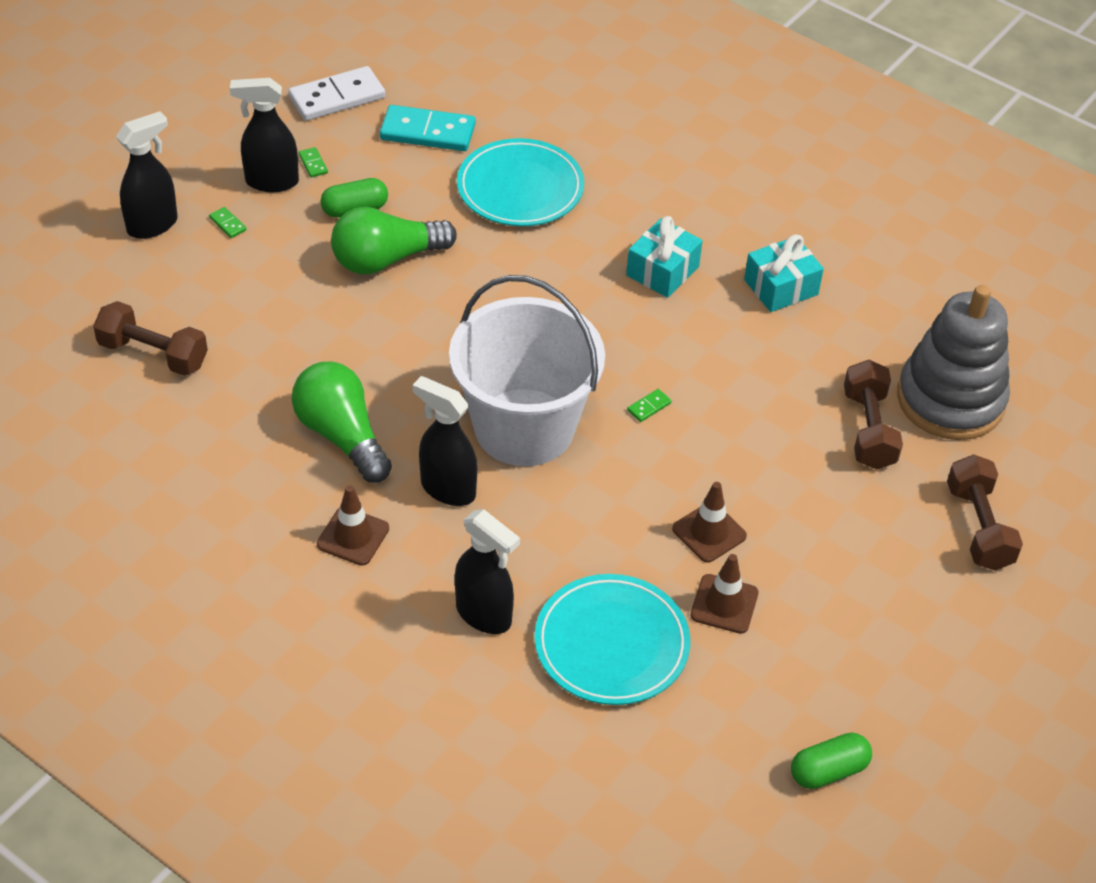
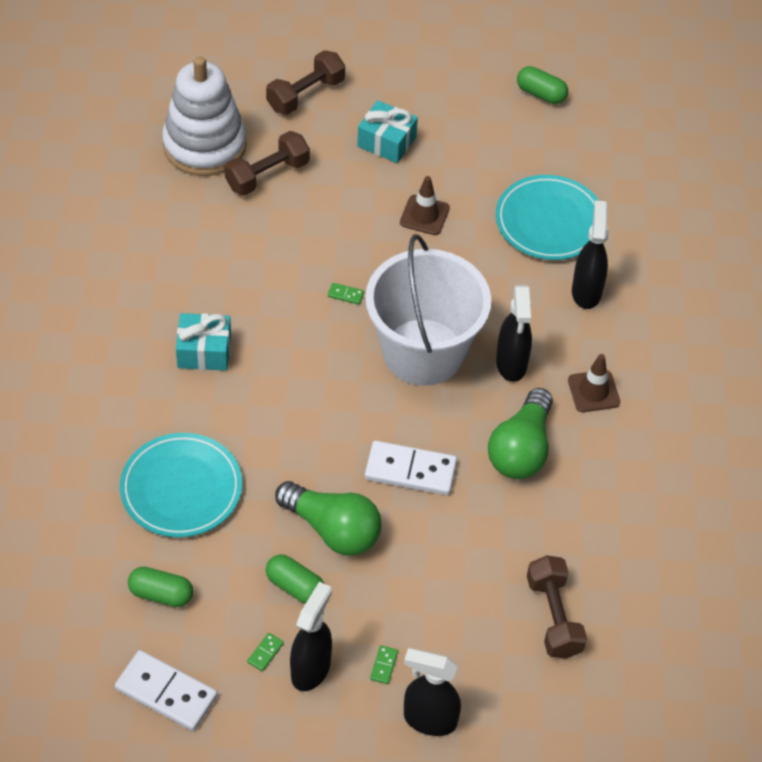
camera: 125 degrees left, 5 degrees up
(271, 182) = (311, 669): black spray bottle -> black spray bottle turned 120 degrees counterclockwise
(396, 342) = (410, 471): none -> white domino
(427, 132) = (161, 594): turquoise domino -> green capsule
(724, 604) = (472, 184): brown traffic cone -> none
(781, 287) = (165, 276): turquoise gift -> turquoise gift (386, 142)
(950, 400) = (204, 145): grey stacking toy -> white stacking toy

